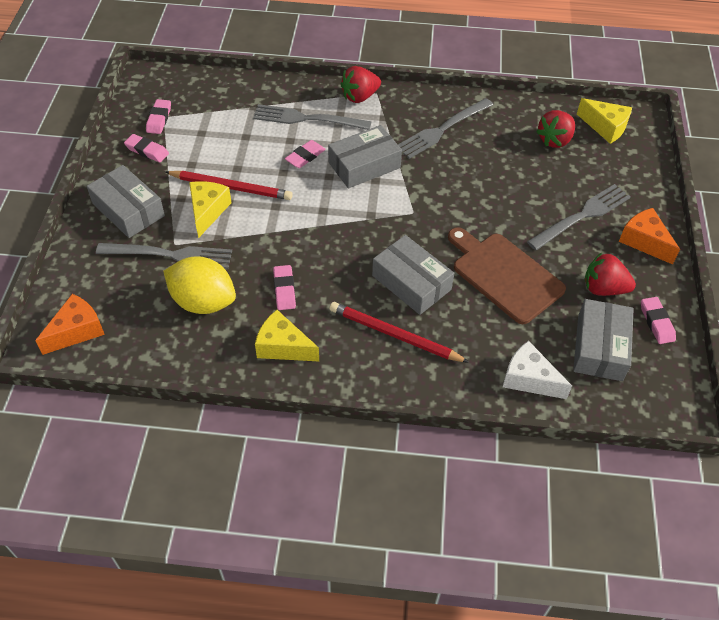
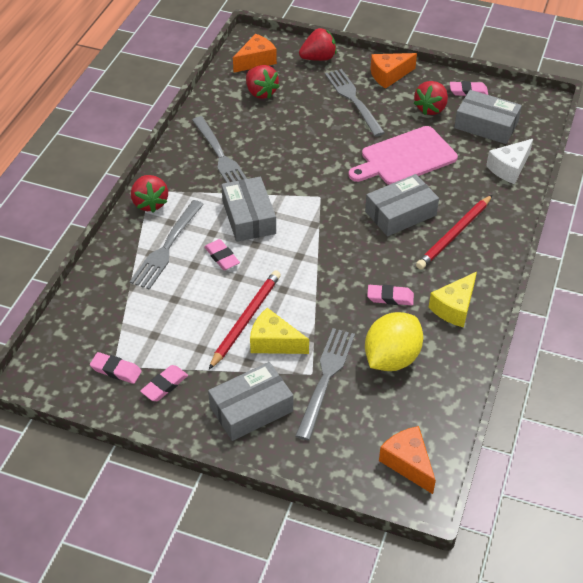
camera: 75 degrees left, 5 degrees down
(504, 275) = (405, 157): brown cutting board -> pink cutting board
(605, 127) = (256, 61): yellow cheese -> orange cheese
(640, 175) = (318, 58): none -> red strawberry

